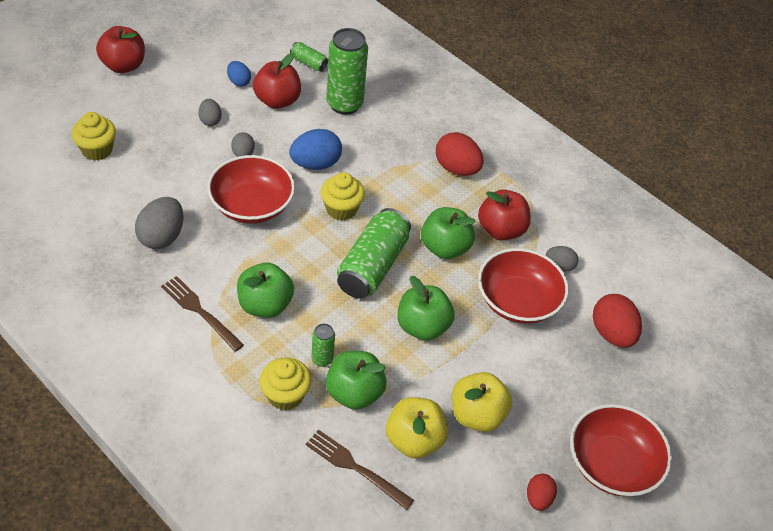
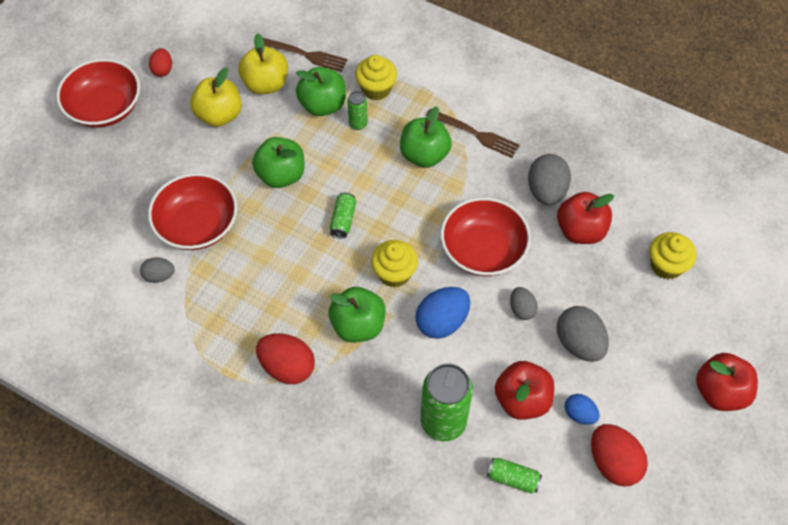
camera: 170 degrees right, 10 degrees up
(210, 120) = (579, 343): grey egg -> grey egg, size x1.73
(372, 266) = (343, 220): green can -> green can, size x0.48
(444, 248) = (279, 261): green apple -> green apple (358, 325)
(501, 230) = (225, 300): red apple -> red apple (580, 230)
(612, 333) = (105, 218): red egg -> red egg (613, 462)

